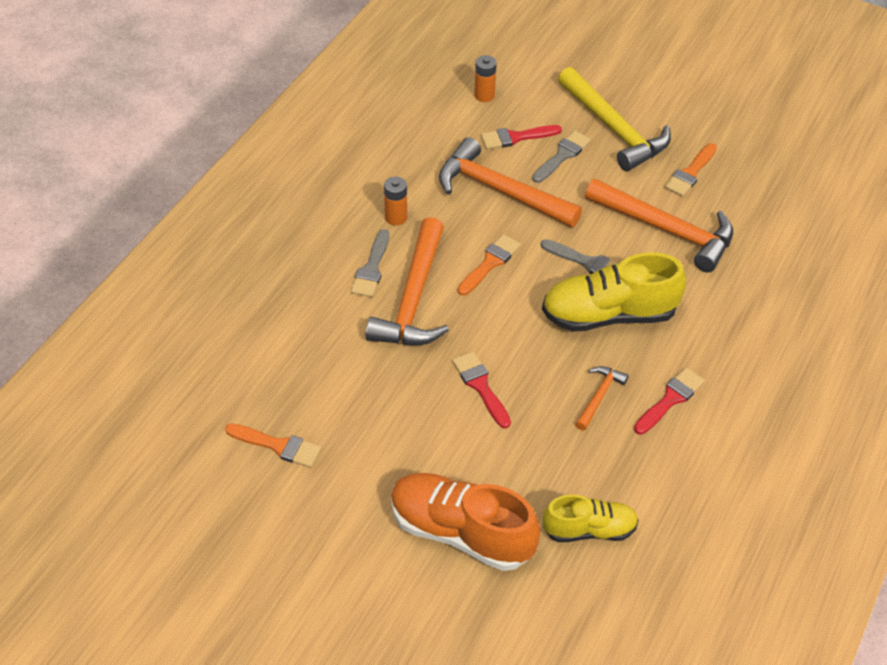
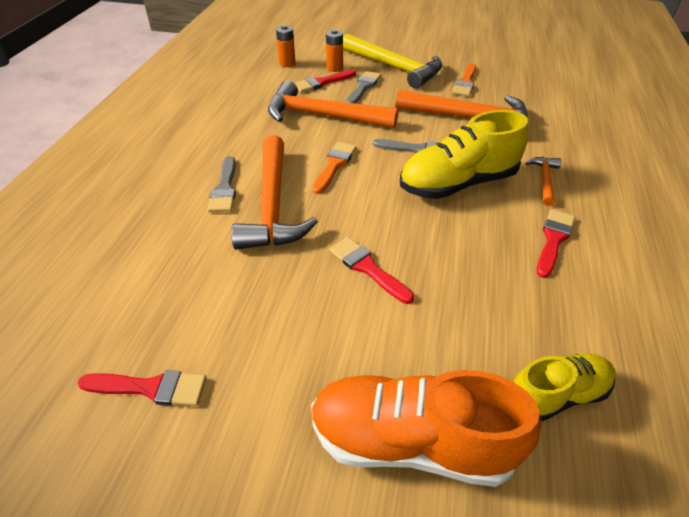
camera: 15 degrees left, 5 degrees down
(278, 446) = (151, 388): orange brush -> red brush
(396, 217) = (238, 147): orange battery -> orange battery (334, 68)
(599, 396) = (487, 251): orange hammer -> orange hammer (544, 180)

